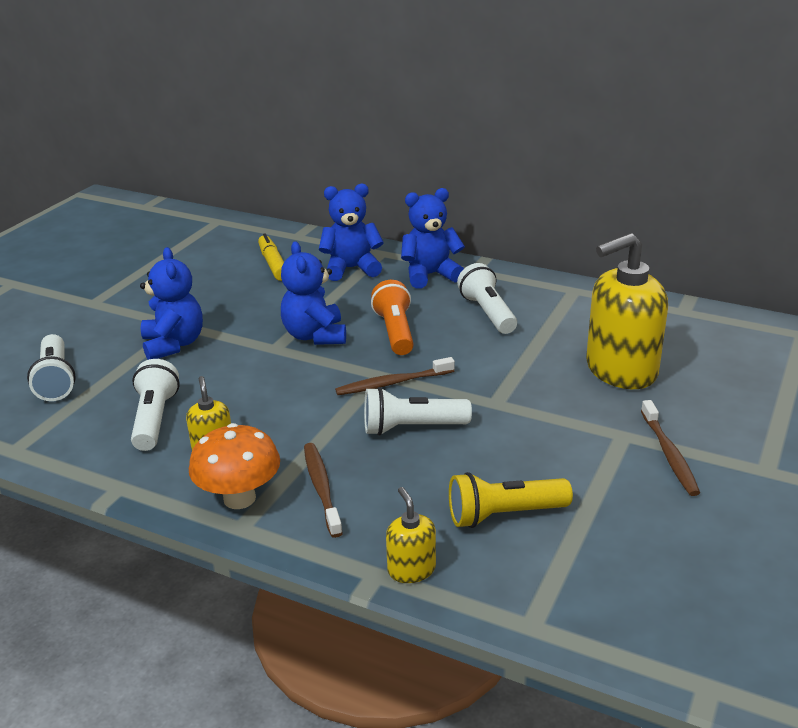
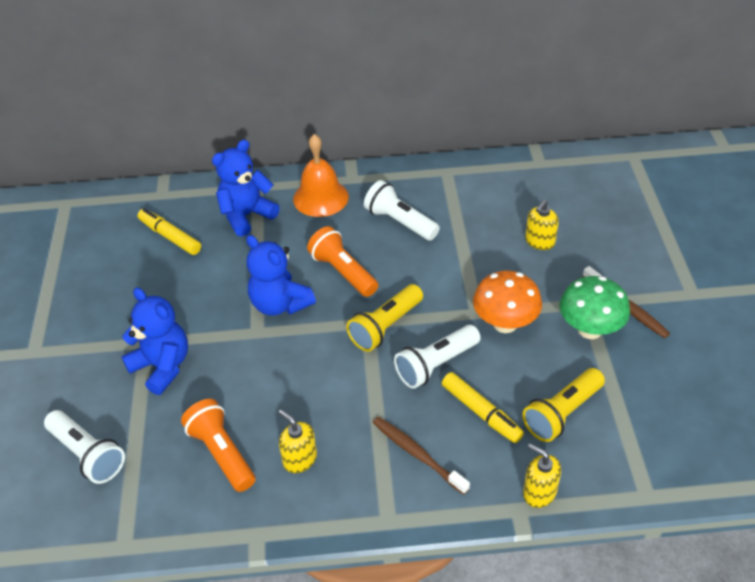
camera: 30 degrees left, 15 degrees up
(155, 419) = (222, 453): white flashlight -> orange flashlight
(239, 498) = (364, 495): orange mushroom -> orange mushroom (505, 323)
(393, 383) = (385, 327): brown toothbrush -> yellow flashlight
(418, 481) = (481, 412): none -> yellow marker
(430, 275) = (320, 197): blue teddy bear -> orange bell
(606, 458) = (590, 329): none -> green mushroom
(620, 370) = (539, 242): yellow soap dispenser -> yellow soap dispenser, size x0.47

